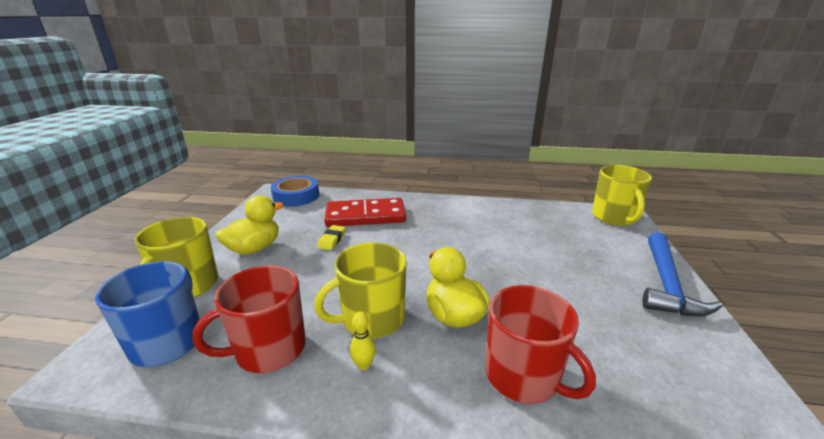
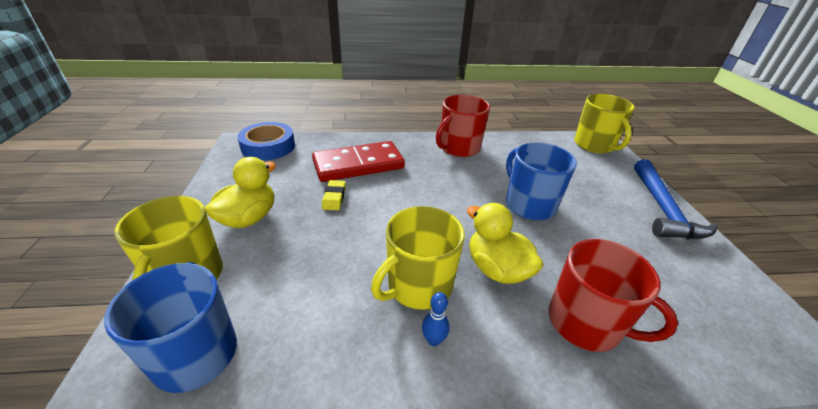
camera: 15 degrees left, 10 degrees up
(269, 349) = (323, 340): red mug -> red mug (459, 148)
(364, 365) = (433, 340): yellow bowling pin -> blue bowling pin
(514, 264) = (529, 204): none -> blue mug

